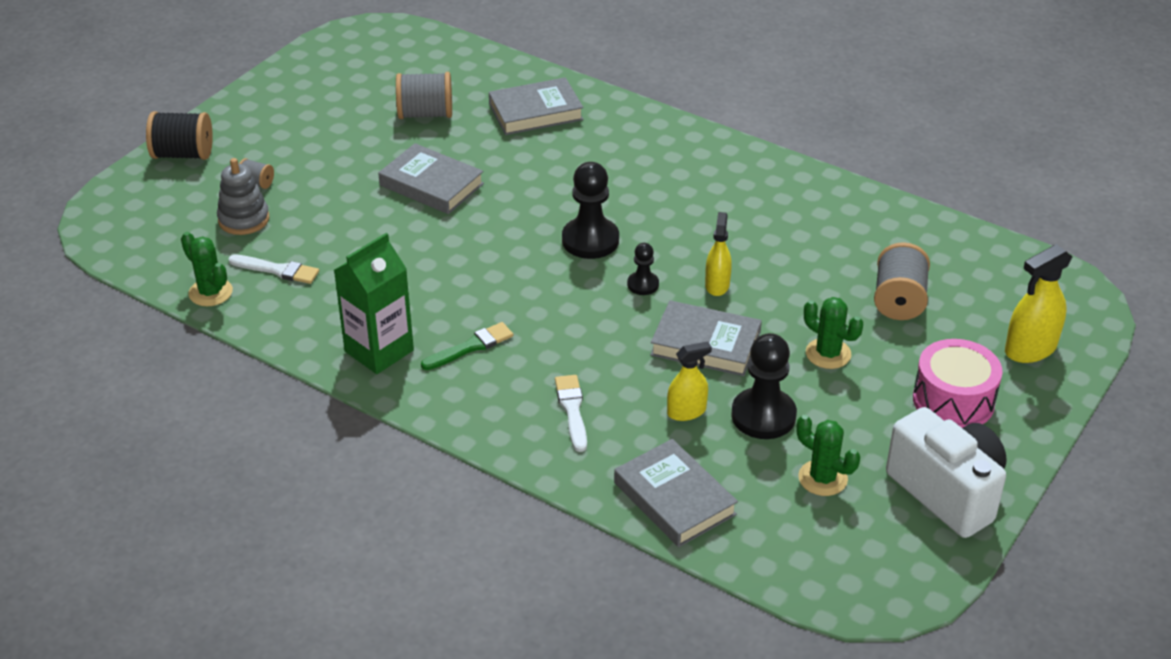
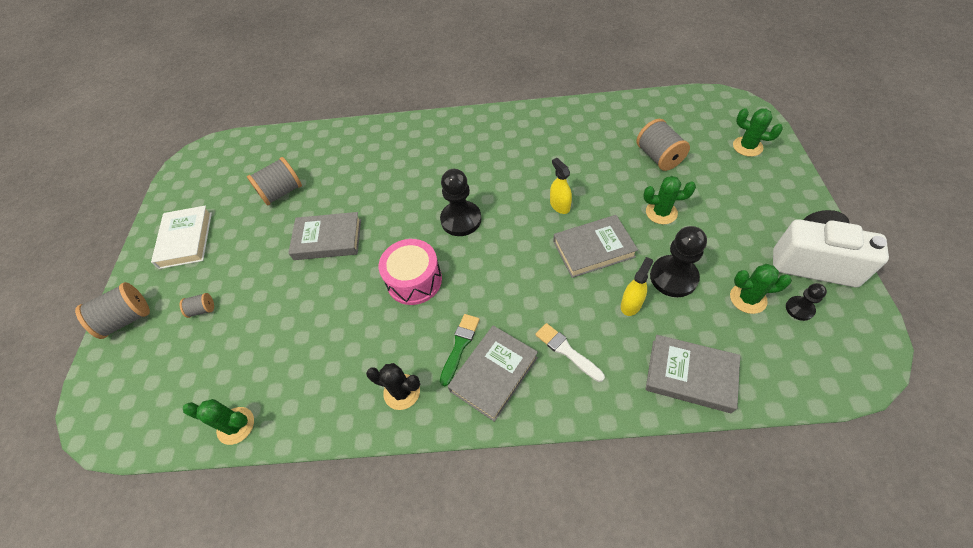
camera: 30 degrees left, 15 degrees up
(183, 154) = (127, 319): black spool -> grey spool
(244, 219) = (215, 345): grey stacking toy -> none
(277, 270) = (273, 372): white brush -> none
(291, 111) = (186, 240): none -> white book
(379, 351) = (402, 392): green carton -> black cactus
(535, 112) = (350, 154): grey book -> grey book (493, 374)
(643, 284) = (519, 231): black pawn -> black pawn (799, 309)
(953, 401) = (750, 201): pink drum -> pink drum (414, 280)
(1030, 349) = (747, 146): yellow spray bottle -> green cactus

